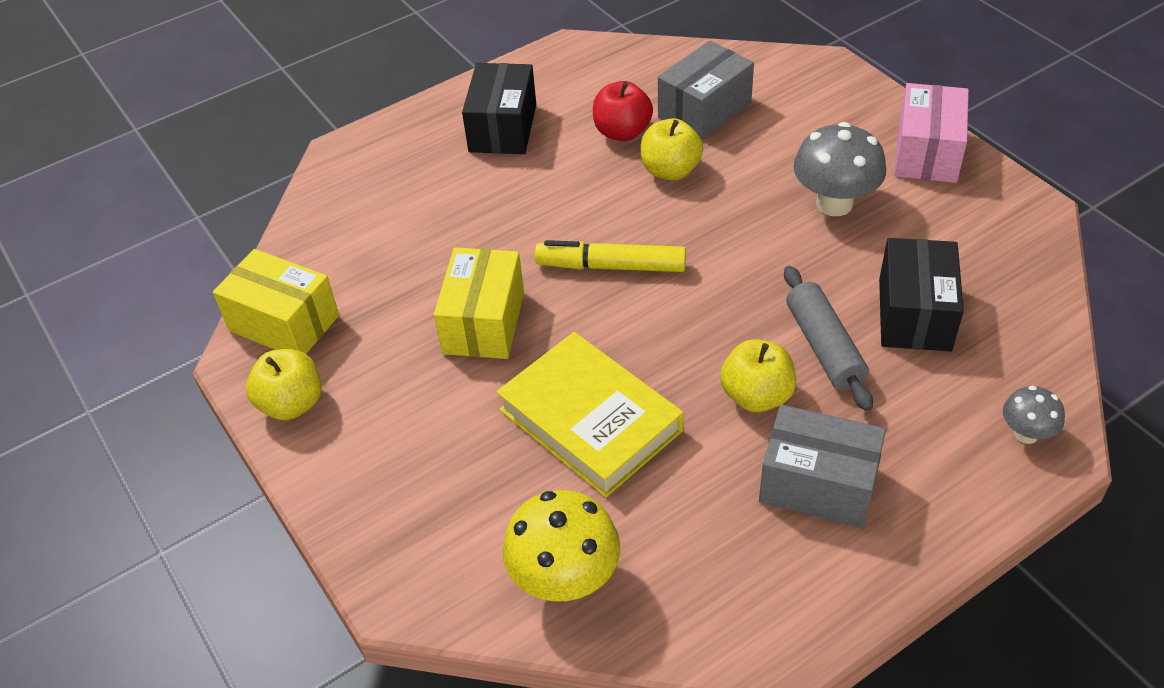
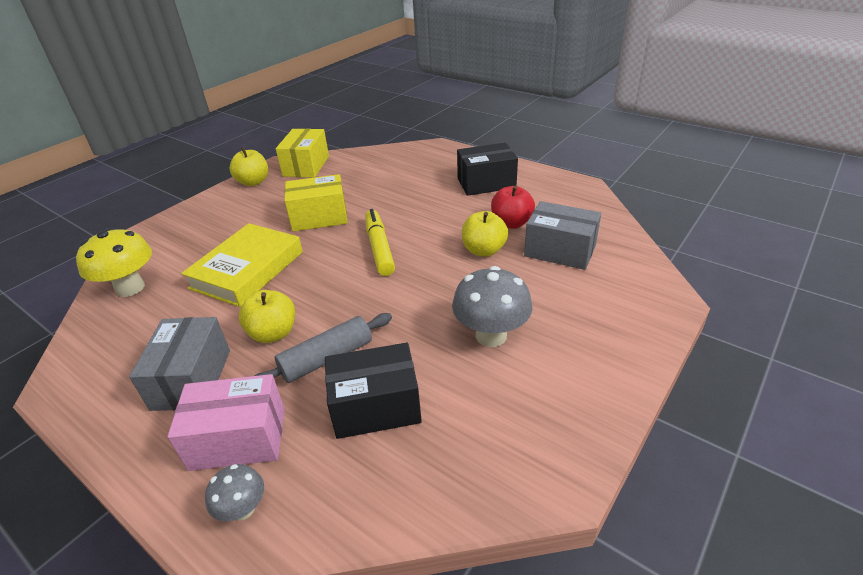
camera: 70 degrees right, 10 degrees down
(926, 153) = (594, 383): pink box -> pink box (238, 438)

